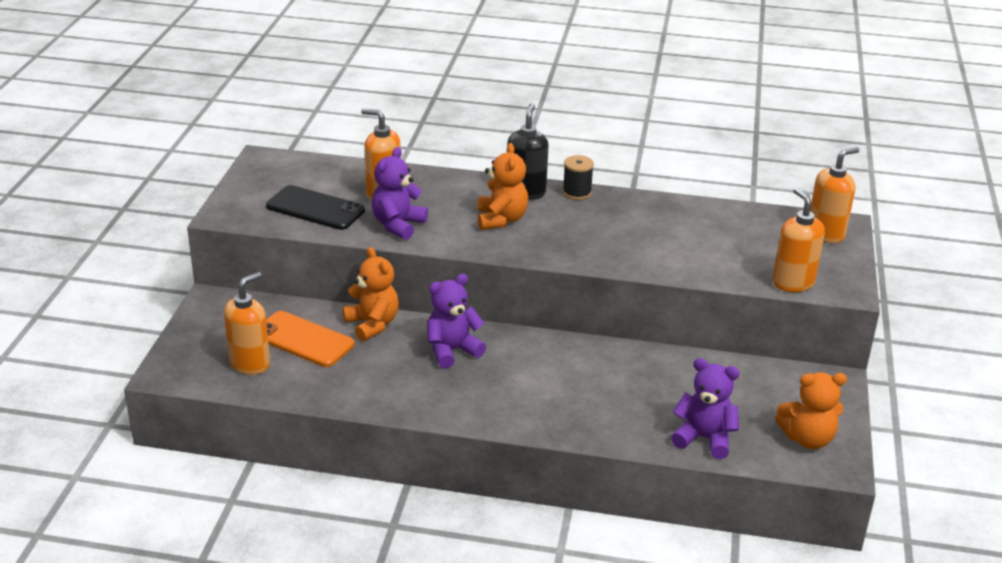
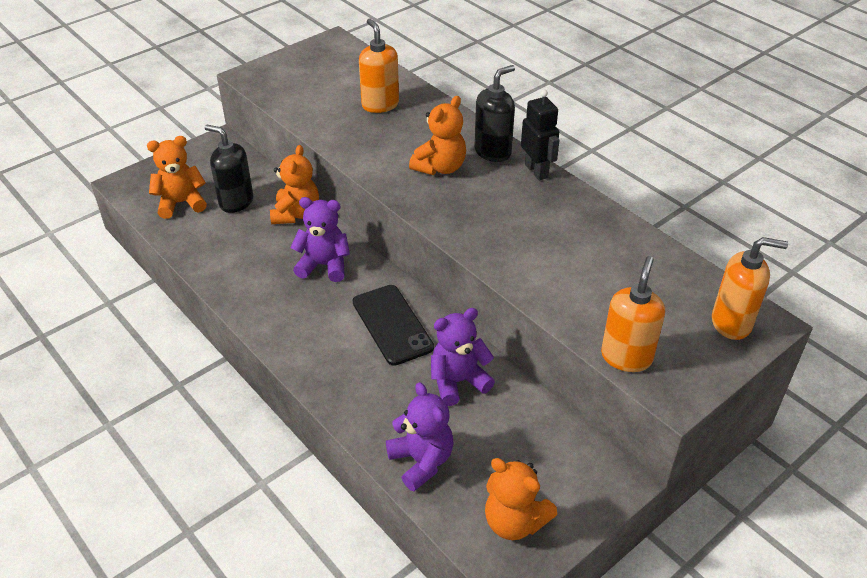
camera: 40 degrees right, 10 degrees up
(250, 363) = (181, 203): orange soap dispenser -> orange teddy bear
(303, 340) = (236, 202): orange phone -> black soap dispenser
(315, 208) = (316, 96): black phone -> black phone (392, 324)
(398, 225) = (355, 136): purple teddy bear -> purple teddy bear (458, 381)
(577, 193) = (536, 171): black spool -> black robot

